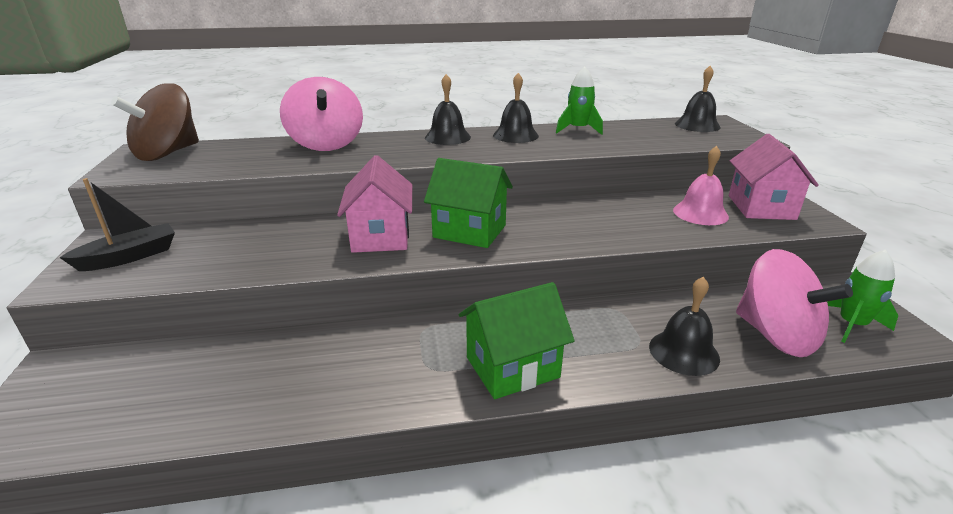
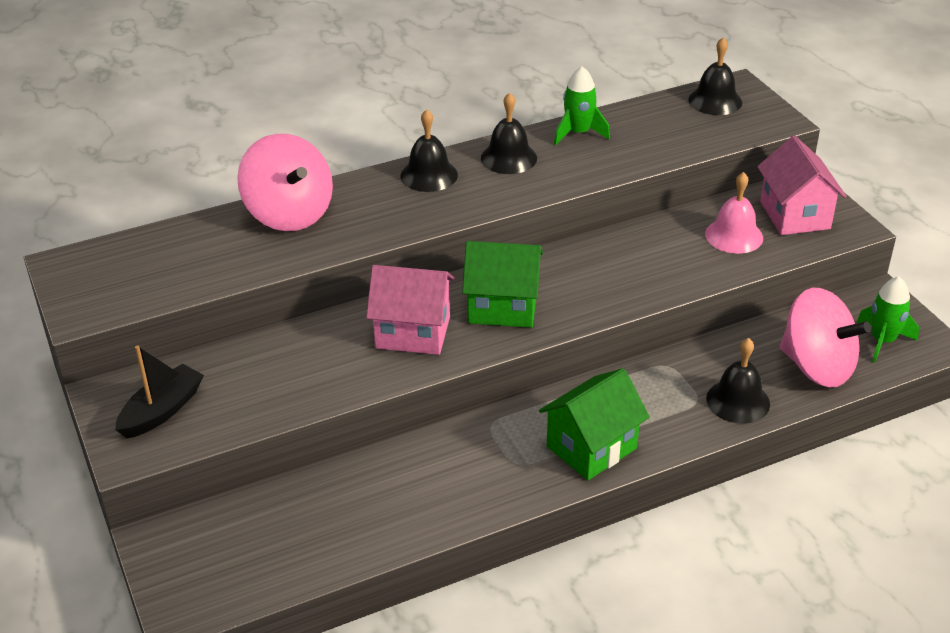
camera: 15 degrees left, 10 degrees up
(167, 153) = (106, 265): brown spinning top -> none
(381, 237) = (413, 332): pink house -> pink house turned 60 degrees counterclockwise

